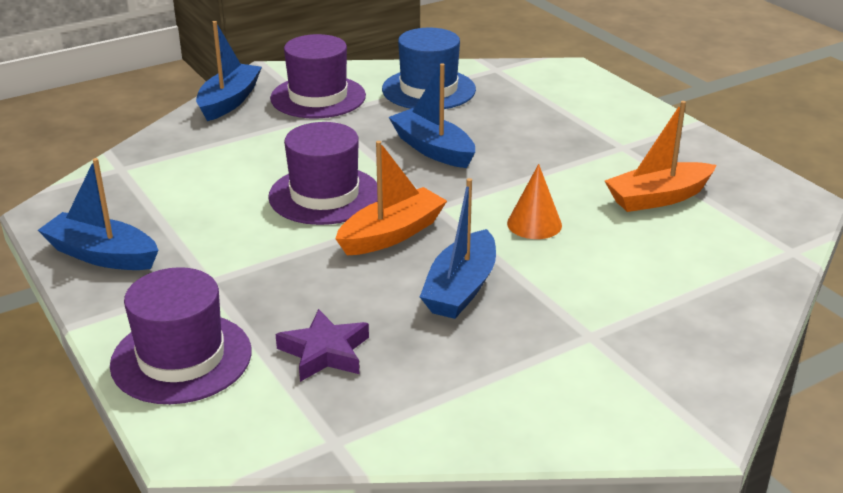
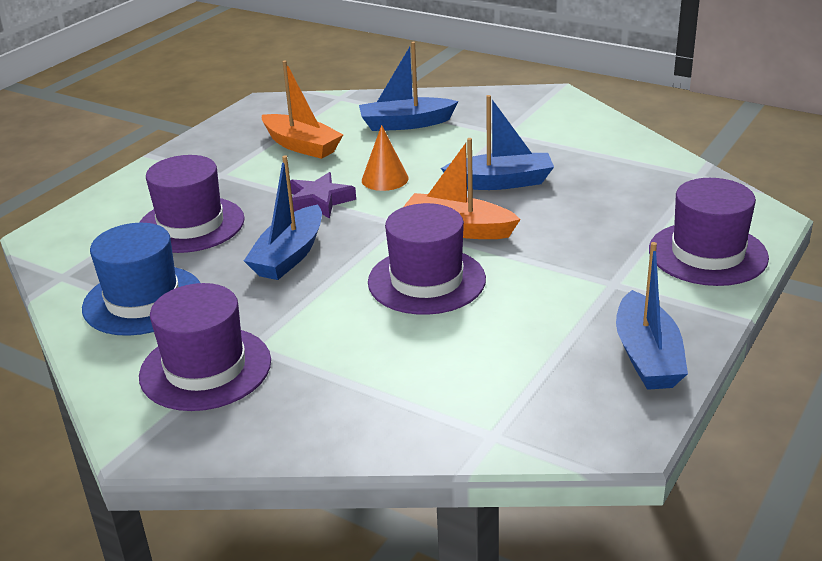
camera: 115 degrees left, 0 degrees up
(229, 101) = (258, 435): blue boat -> blue boat (405, 124)
(324, 352) = (629, 205): purple star -> purple star (319, 201)
(530, 120) = (191, 225): none -> purple hat

